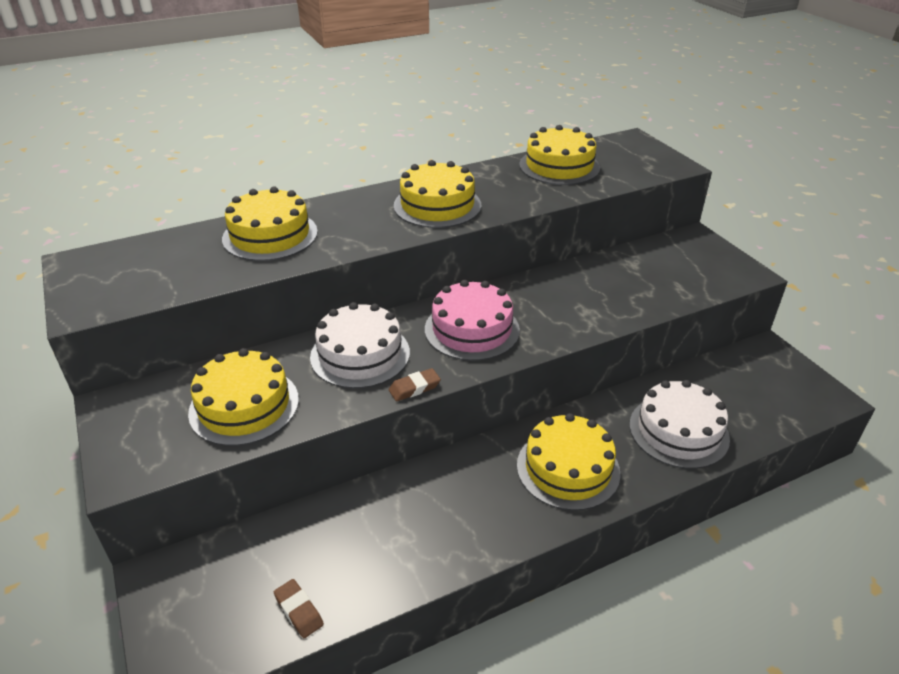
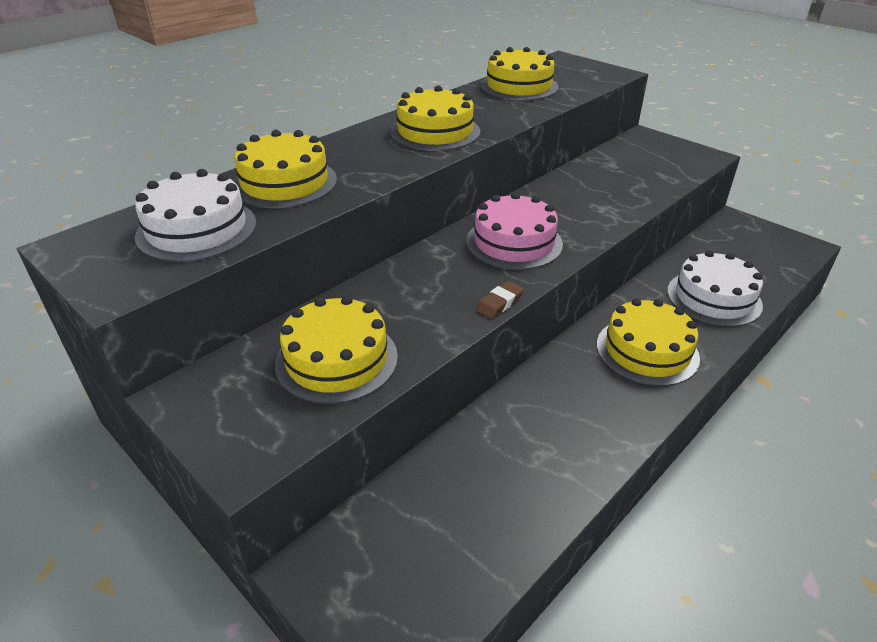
camera: 20 degrees left, 0 degrees up
(299, 611) = (488, 552): brown eraser -> none
(360, 354) = (423, 286): white cake -> white cake (197, 229)

